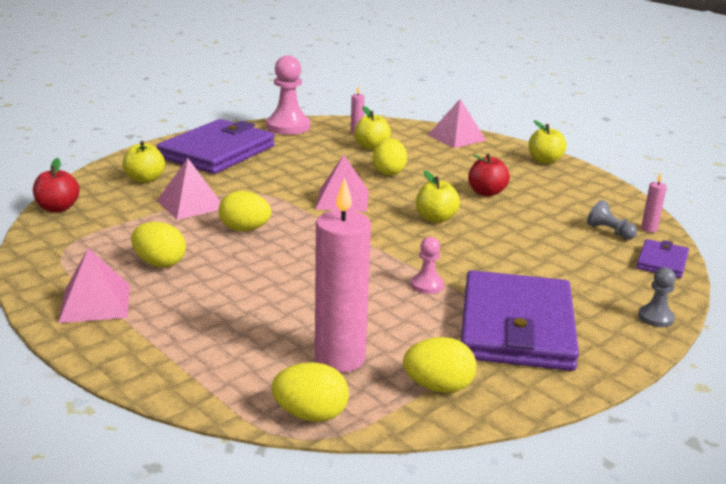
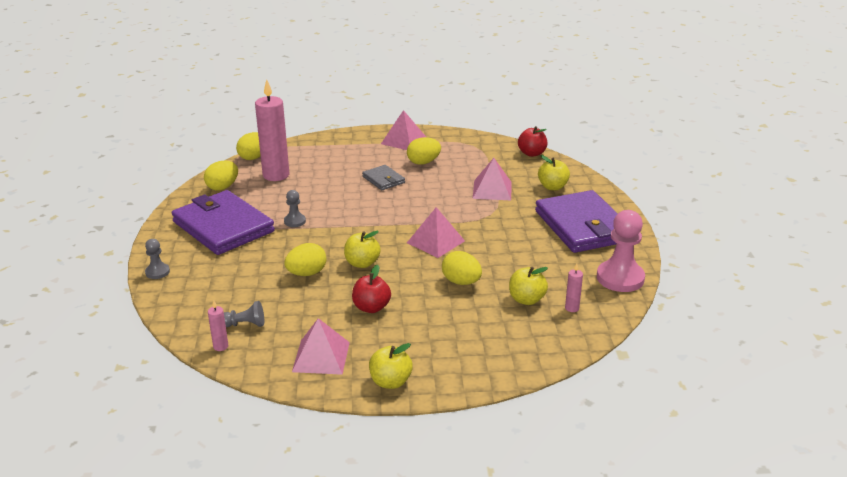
camera: 130 degrees right, 5 degrees up
(245, 229) = (434, 195): yellow egg -> yellow egg (306, 273)
(245, 271) = (383, 180): none -> grey wallet
(427, 285) = (295, 221): pink pawn -> grey pawn
(456, 137) = (503, 361): pink pyramid -> pink pyramid (321, 357)
(662, 262) = (186, 318): purple wallet -> none

